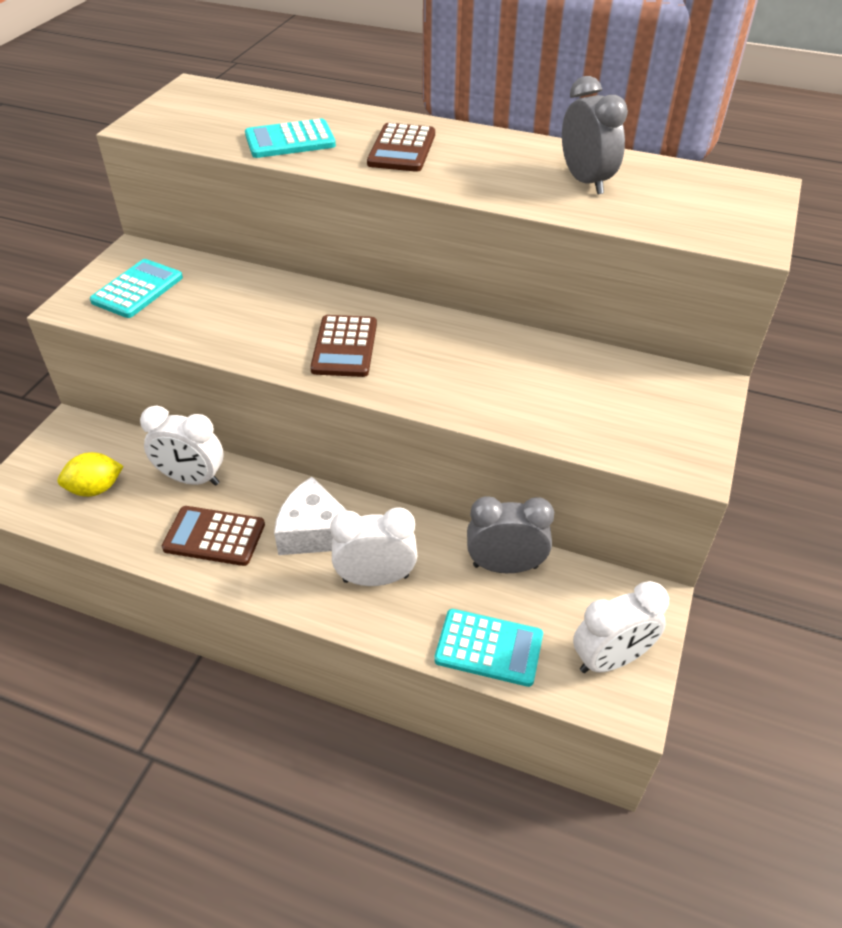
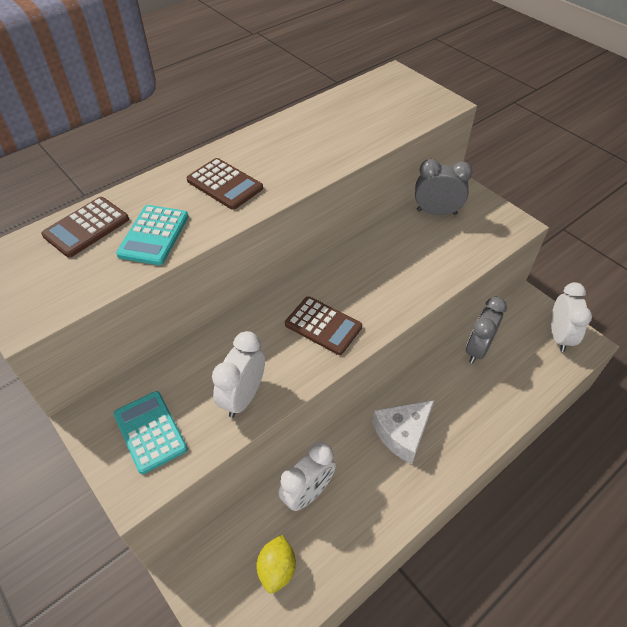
camera: 60 degrees left, 5 degrees up
(214, 536) = (374, 498): brown calculator -> brown calculator (86, 227)
(375, 578) = (457, 417): white clock -> white clock (243, 397)
(489, 648) = (532, 384): turquoise calculator -> none
(585, 181) = (338, 128): grey clock -> grey clock (436, 212)

